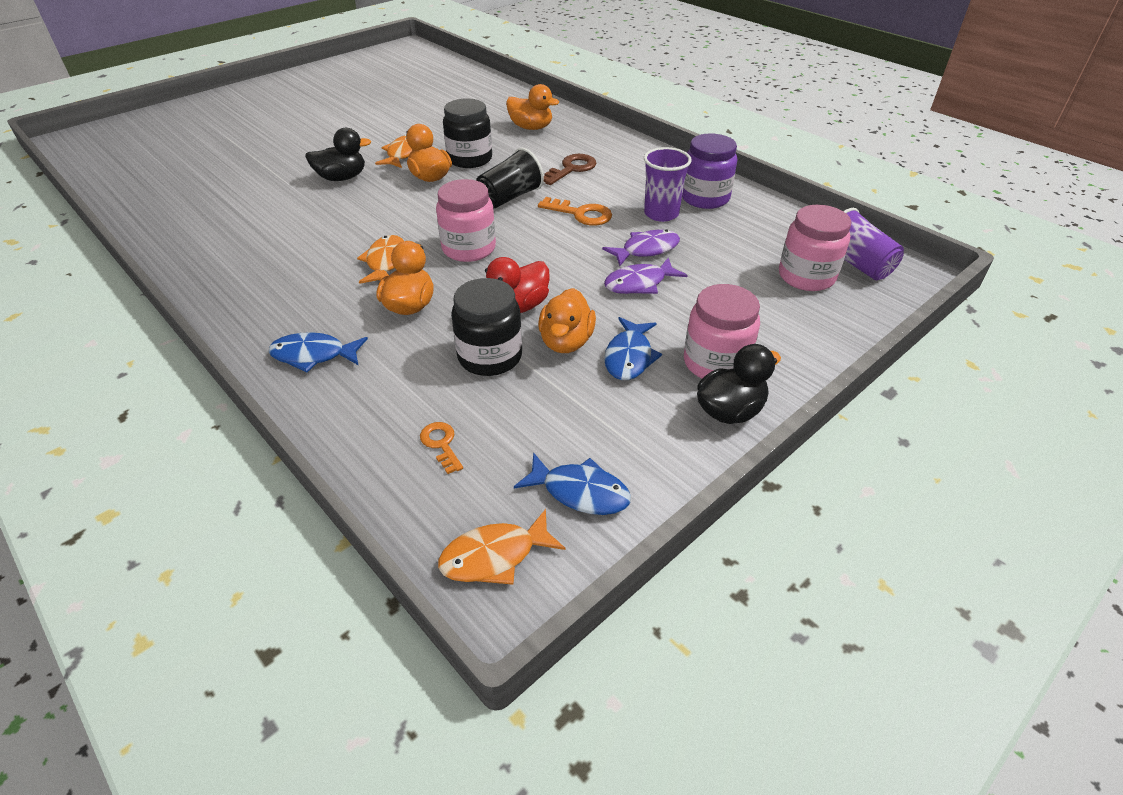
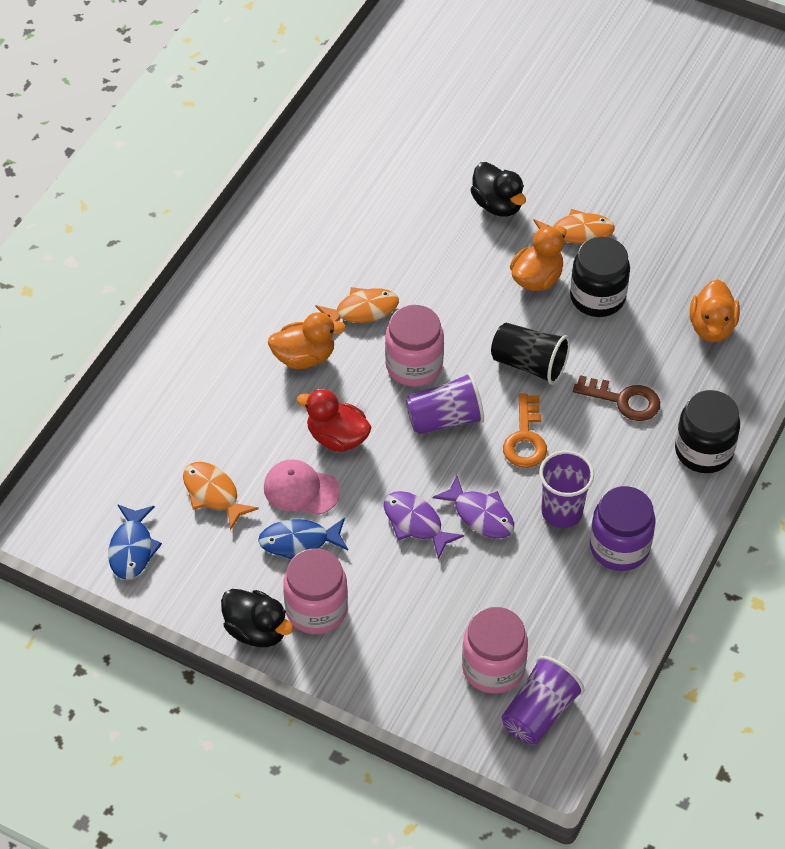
camera: 70 degrees right, 10 degrees up
(314, 355) = (213, 322): blue fish -> none
(441, 444) = (148, 446): orange key -> none
(490, 357) = (259, 441): black jar -> black jar (703, 451)
(495, 556) = (60, 516): orange fish -> orange fish (213, 494)
(536, 245) = (445, 419): none -> purple cup
(566, 342) = (301, 489): orange duck -> pink cap

